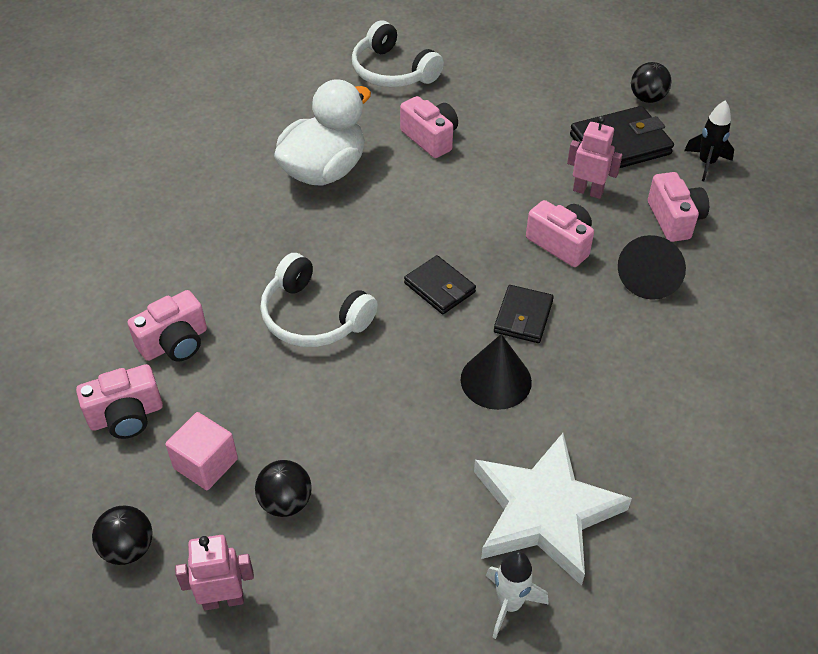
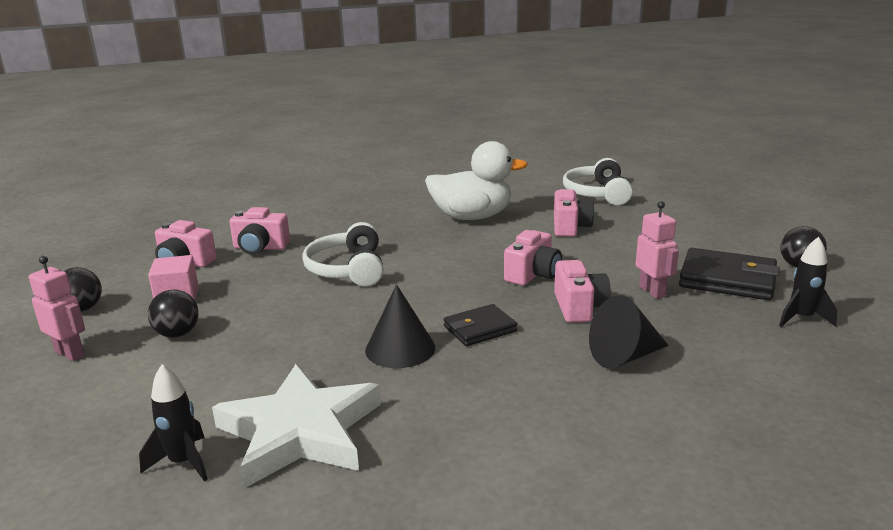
camera: 45 degrees right, 25 degrees down
(439, 288) = (448, 290): black wallet -> none
(509, 604) = (183, 462): white rocket -> black rocket
(674, 219) = (710, 335): pink camera -> pink camera (533, 274)

